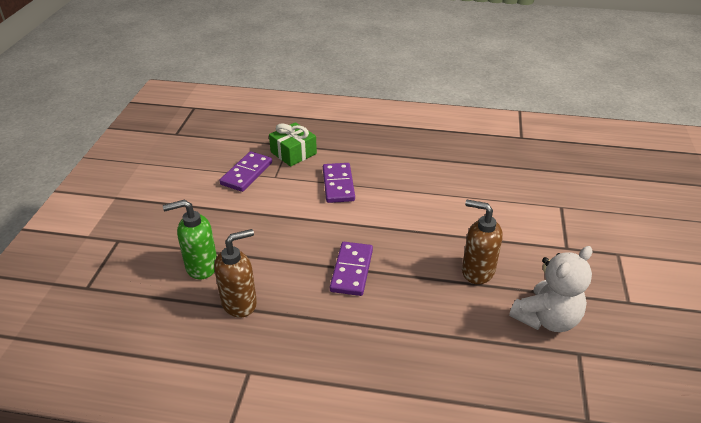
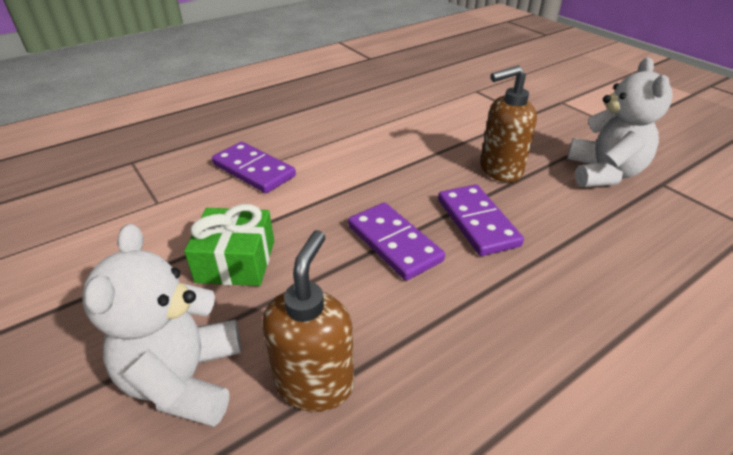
camera: 45 degrees left, 0 degrees up
(201, 266) = (185, 379): green soap dispenser -> white teddy bear
(246, 173) = (107, 219): purple domino -> purple domino (477, 222)
(293, 153) = (150, 166): green gift -> green gift (236, 261)

